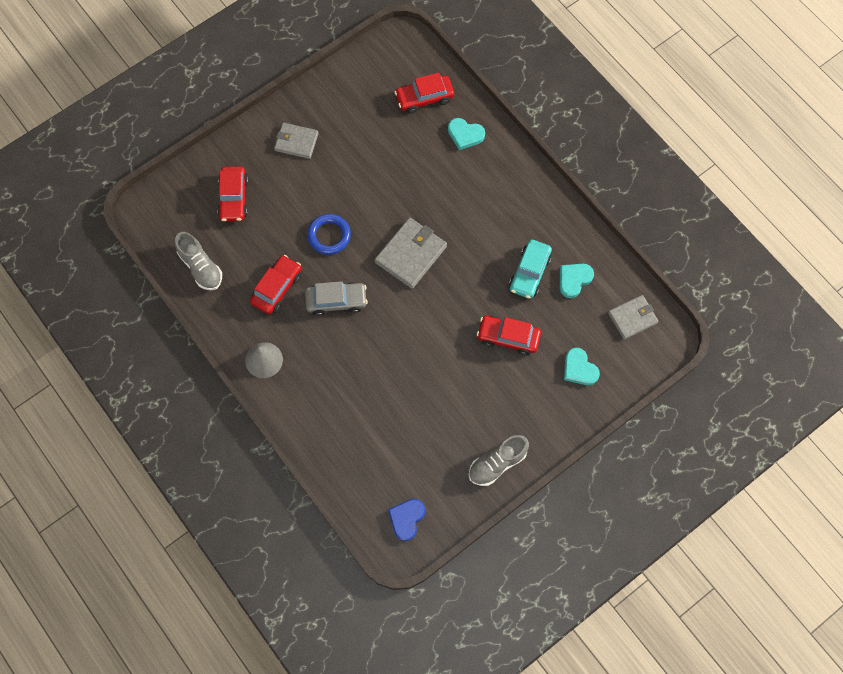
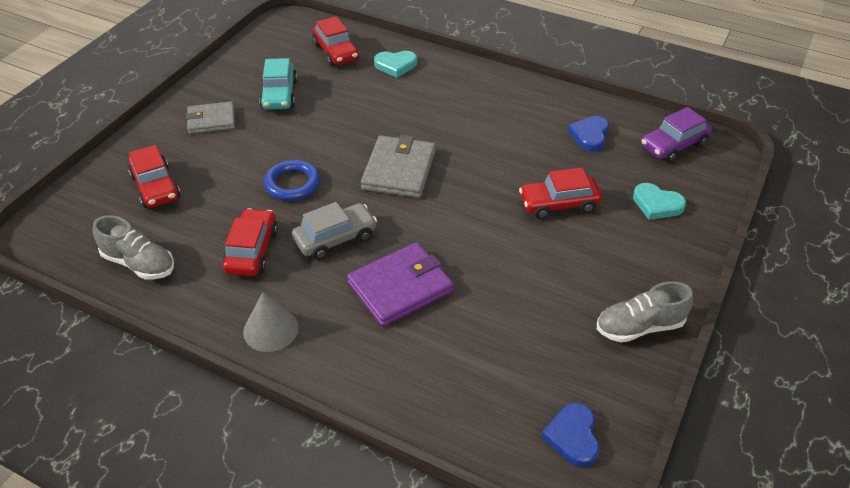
camera: 25 degrees left, 25 degrees down
(360, 362) = (400, 287): none -> purple wallet
(424, 98) = (336, 52): red car -> red car turned 75 degrees counterclockwise
(497, 463) = (639, 327): grey shoe -> grey shoe turned 45 degrees clockwise
(529, 273) = (539, 144): turquoise car -> turquoise car (279, 95)
(574, 280) = (589, 135): turquoise heart -> blue heart
(632, 318) = (673, 145): grey wallet -> purple car

